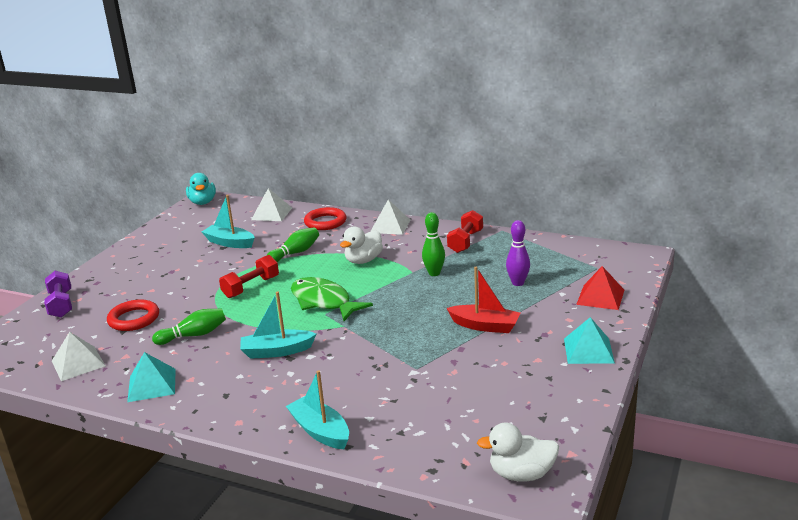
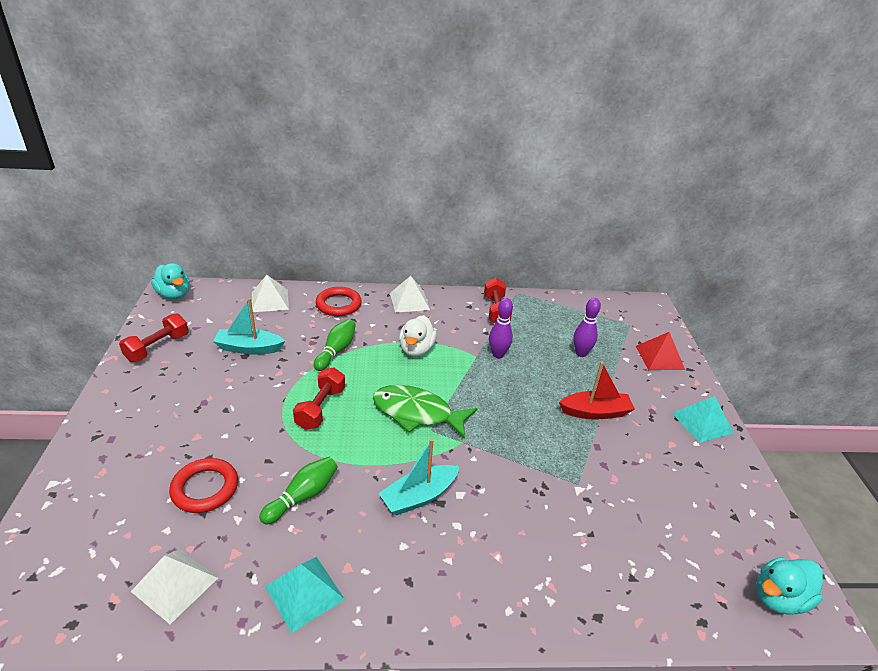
camera: 30 degrees left, 10 degrees up
(61, 304) = (81, 487): purple dumbbell -> none
(165, 234) = (157, 347): none -> red dumbbell
(320, 431) = (554, 604): turquoise boat -> none
(434, 273) = (498, 354): green bowling pin -> purple bowling pin
(521, 474) = (779, 598): white duck -> turquoise duck

